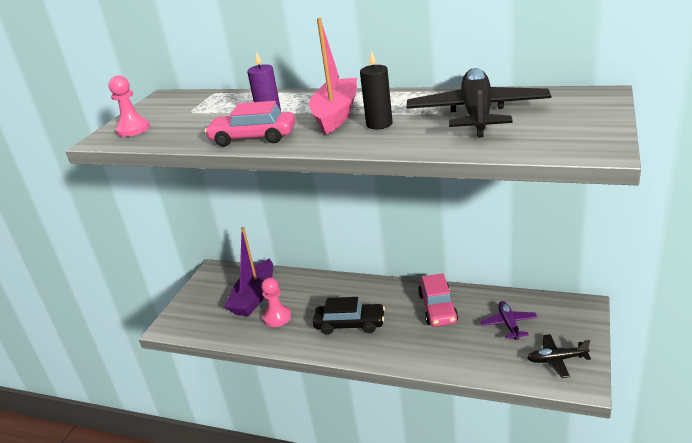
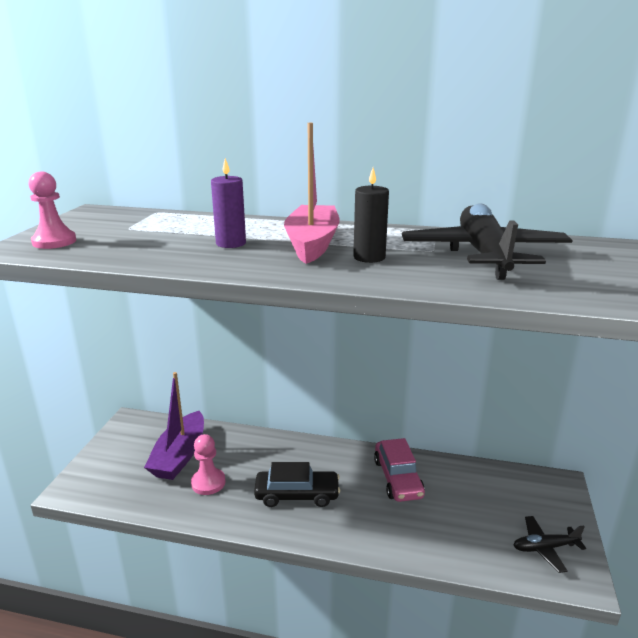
camera: 10 degrees left, 5 degrees down
(253, 138) = (213, 261): pink car -> none
(508, 324) = (481, 501): purple plane -> none

